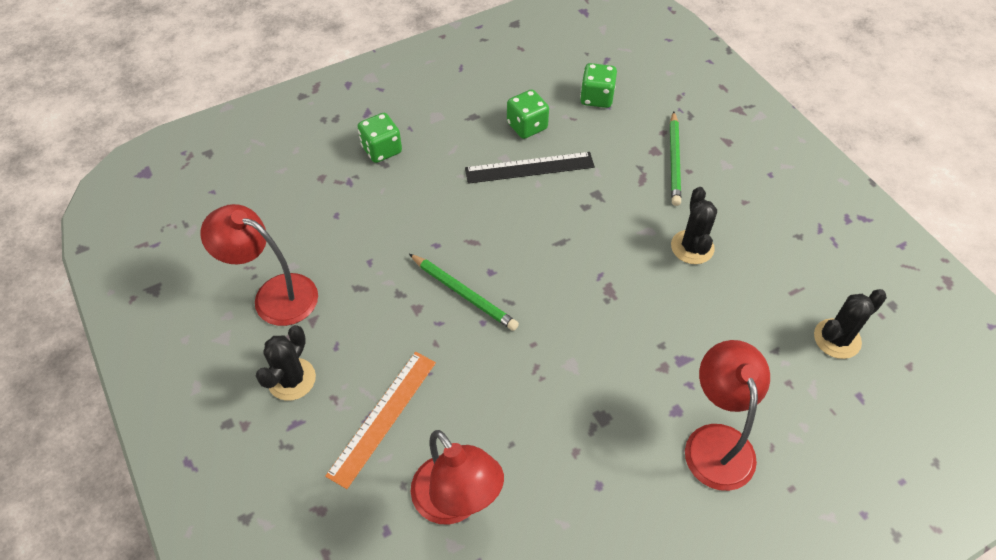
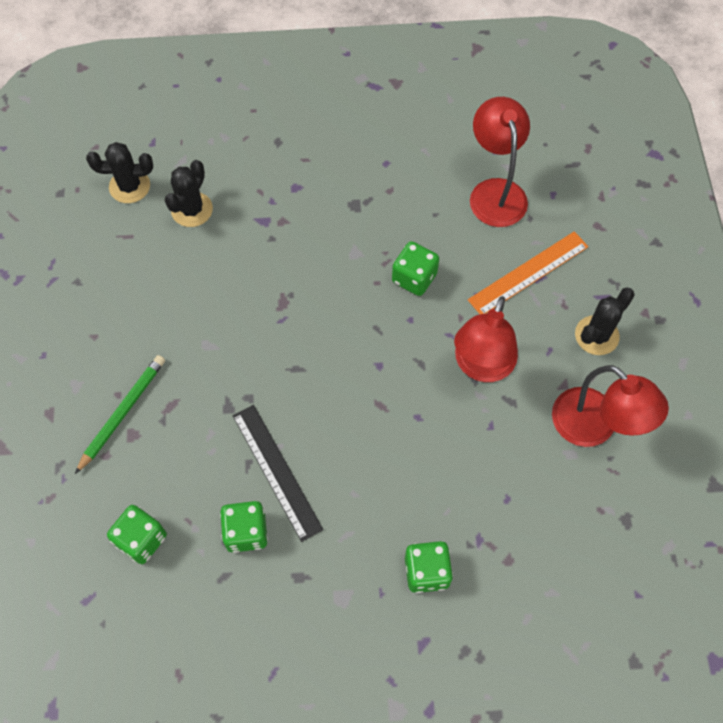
camera: 155 degrees left, 10 degrees up
(464, 294) = (414, 353): green pencil -> none
(499, 363) = (414, 278): none -> green dice
(529, 167) = (276, 471): black ruler -> black ruler turned 45 degrees clockwise
(692, 247) = (180, 311): black cactus -> black cactus (192, 210)
(716, 441) = (282, 156): red lamp -> red lamp (481, 366)

